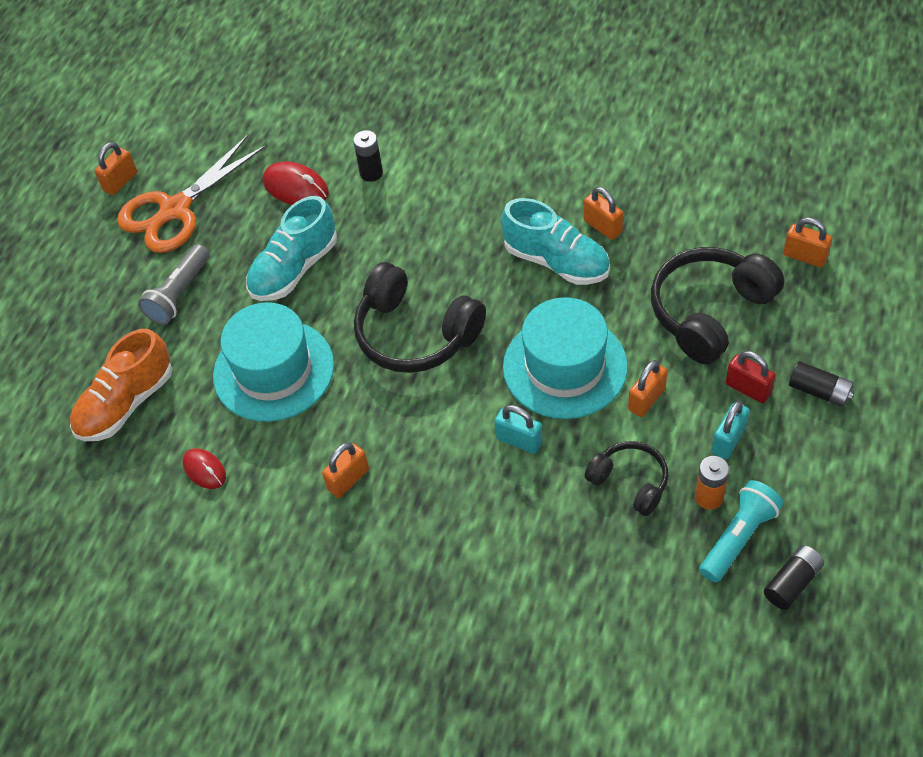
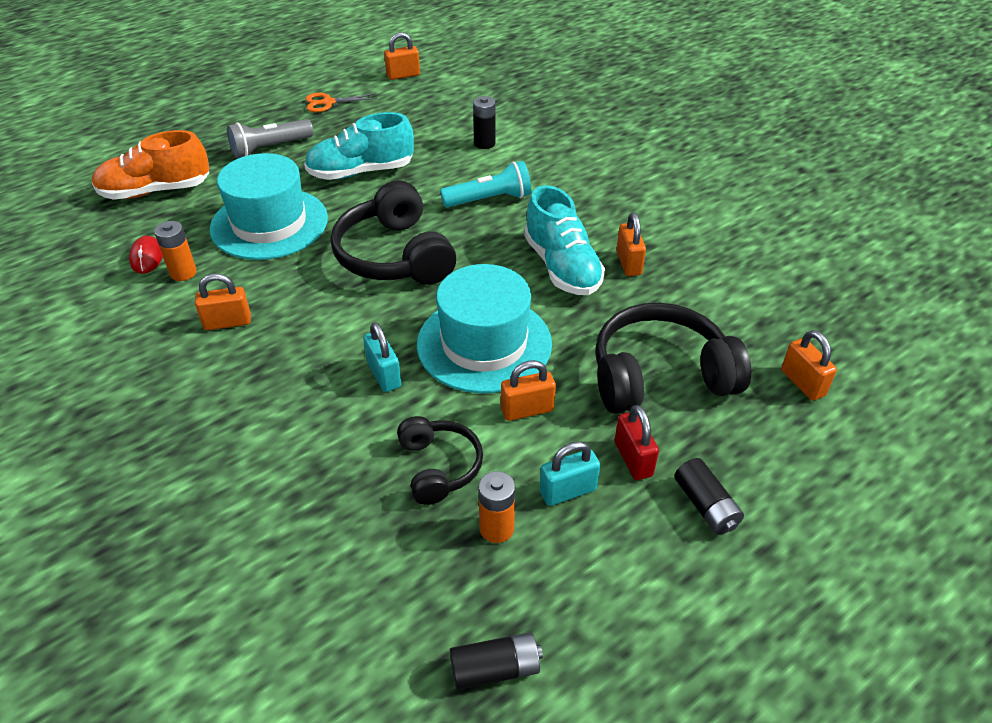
camera: 30 degrees right, 10 degrees down
(120, 182) = (316, 73): orange padlock -> orange padlock (403, 75)
(174, 211) = (327, 103): orange scissors -> orange scissors, size x0.49
(256, 462) = (183, 273): none -> orange battery
(296, 188) = (421, 127): red mouse -> none
(738, 538) = (486, 585): turquoise flashlight -> turquoise flashlight (489, 200)

